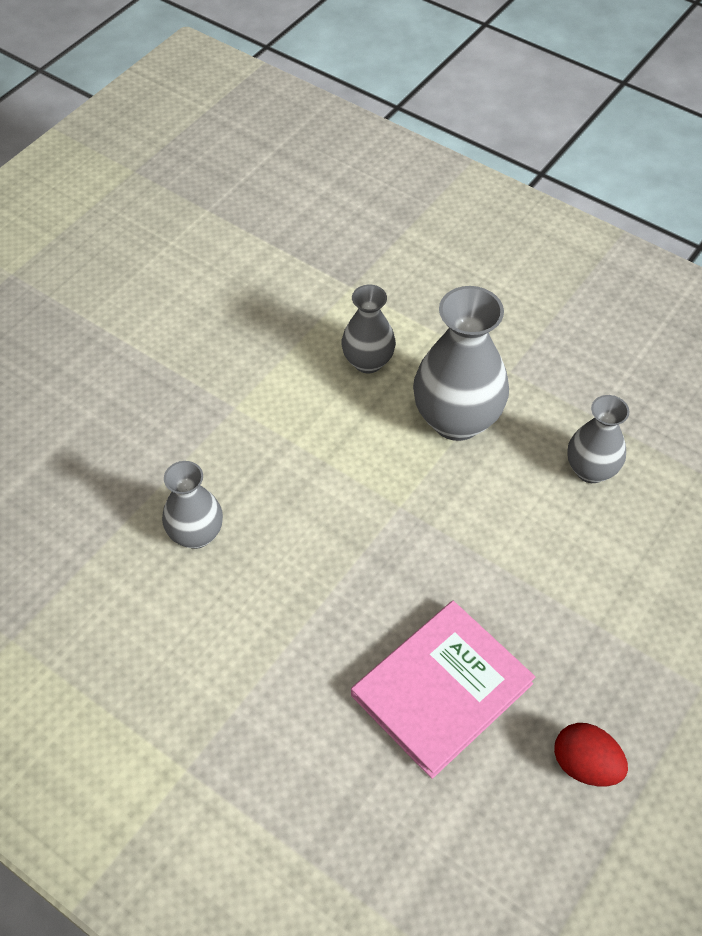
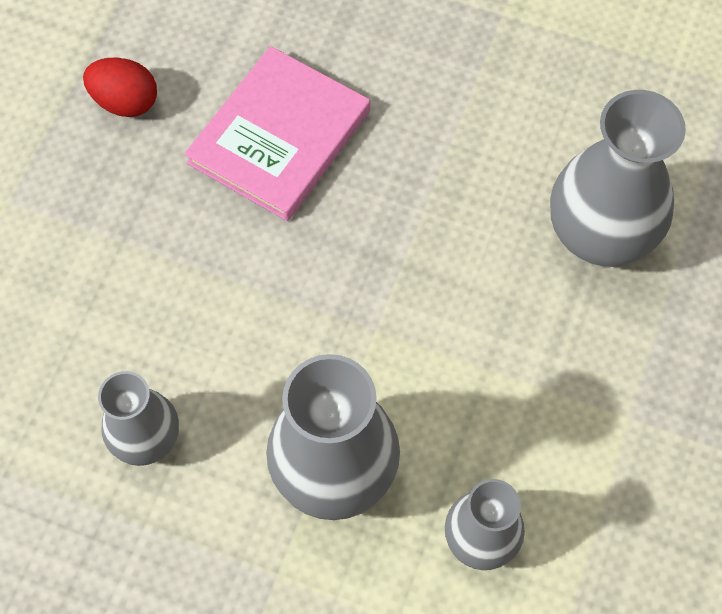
camera: 165 degrees right, 10 degrees up
(196, 534) = (599, 236): grey vase -> grey vase, size x1.67

